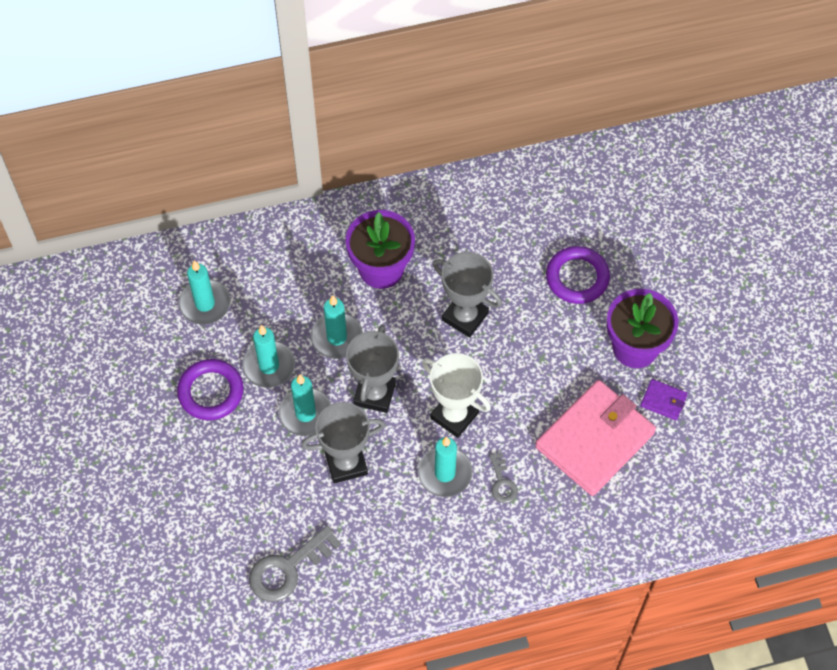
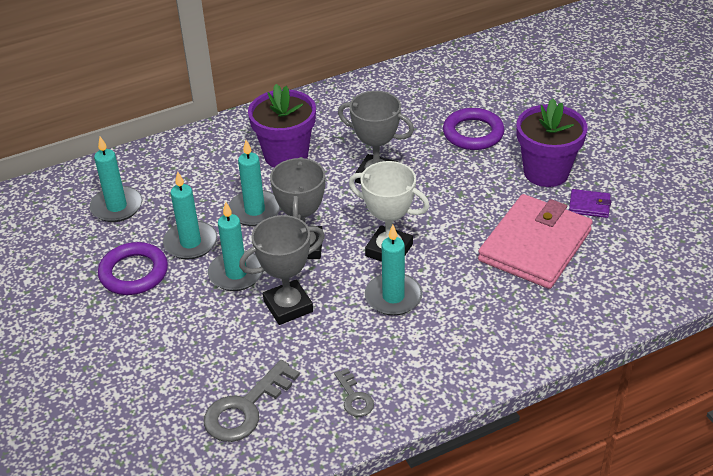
camera: 10 degrees left, 20 degrees down
(502, 483) = (454, 294): grey key -> grey key (354, 397)

